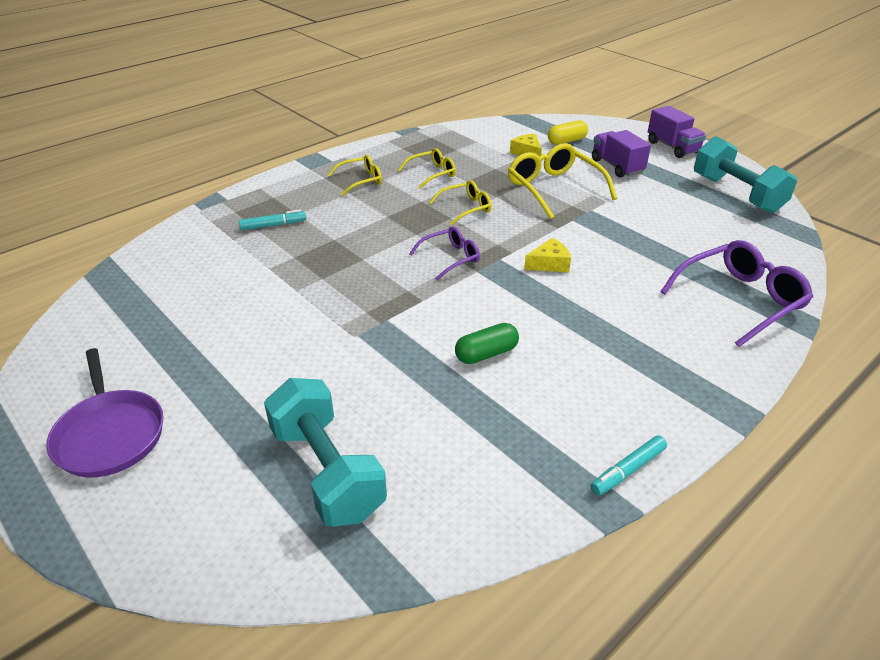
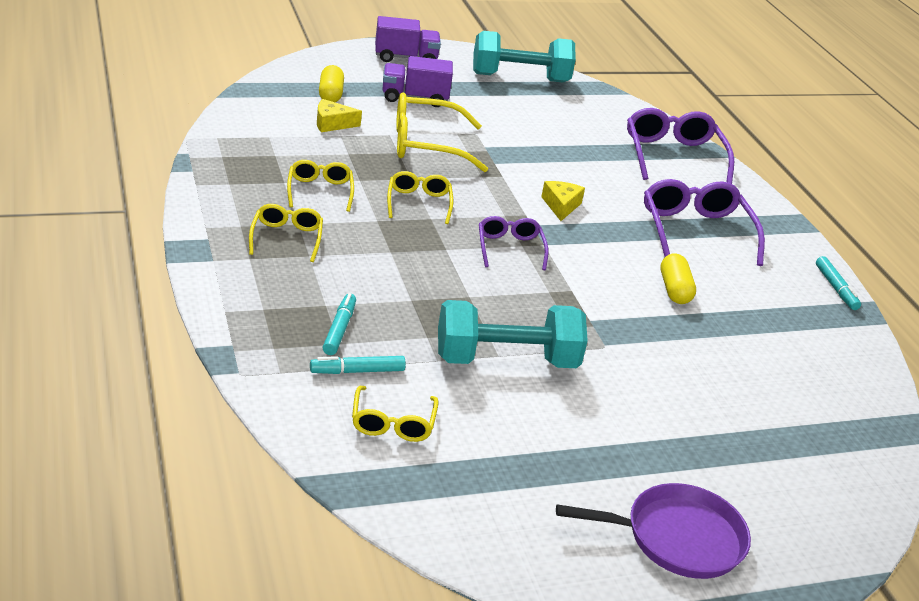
camera: 70 degrees left, 5 degrees down
(182, 271) = (392, 423): none -> yellow glasses
(231, 244) = (357, 371): none -> turquoise marker
(327, 471) = (784, 420): turquoise dumbbell -> turquoise dumbbell (506, 360)
(486, 354) = (674, 290): green capsule -> yellow capsule
(610, 344) = (695, 231): none -> purple glasses

